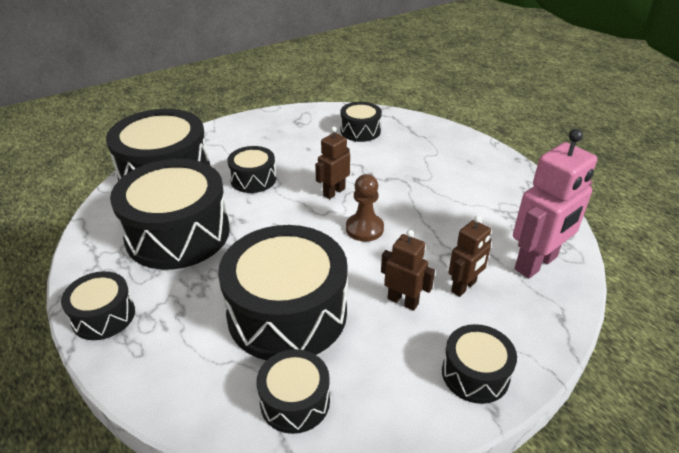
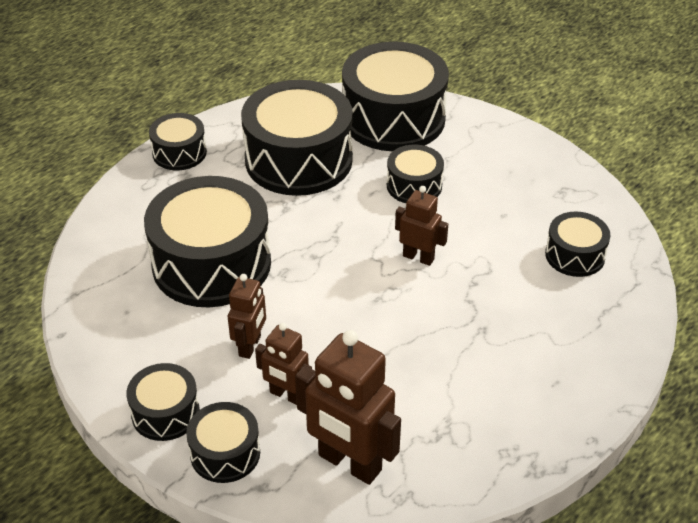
camera: 75 degrees right, 5 degrees up
(295, 401) = (113, 292): black drum -> black drum (225, 453)
(364, 228) = (359, 296): brown pawn -> none
(536, 263) = (349, 463): pink robot -> brown robot

